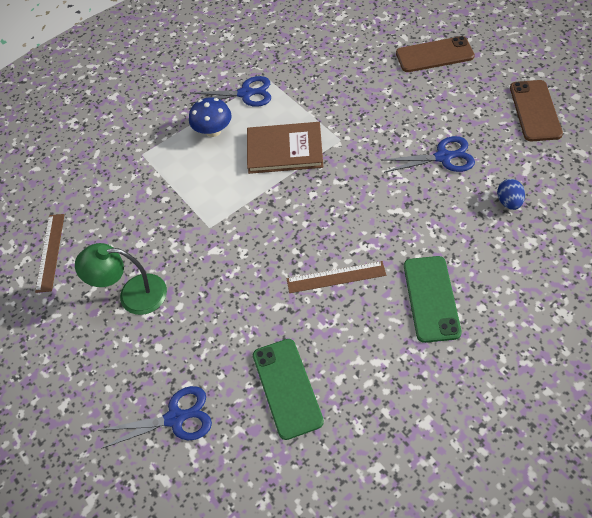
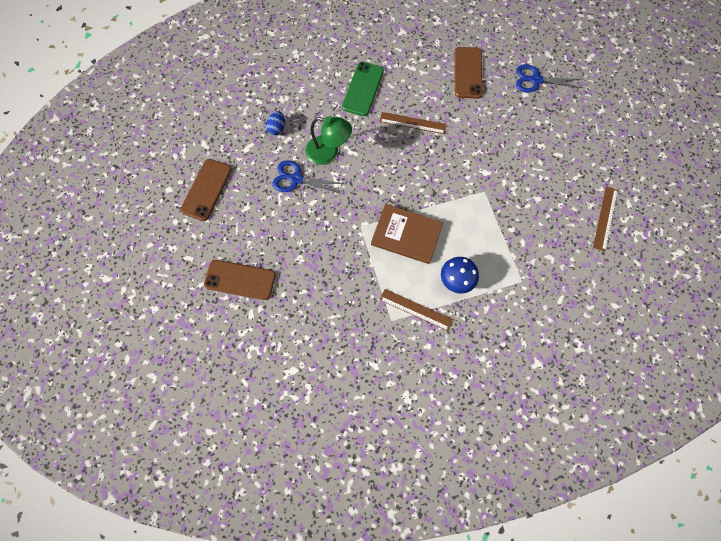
camera: 165 degrees left, 15 degrees up
(133, 295) = (549, 162): green lamp -> green lamp (328, 153)
(246, 93) = (416, 309): blue scissors -> brown ruler
(287, 388) = (468, 73): green phone -> brown phone

